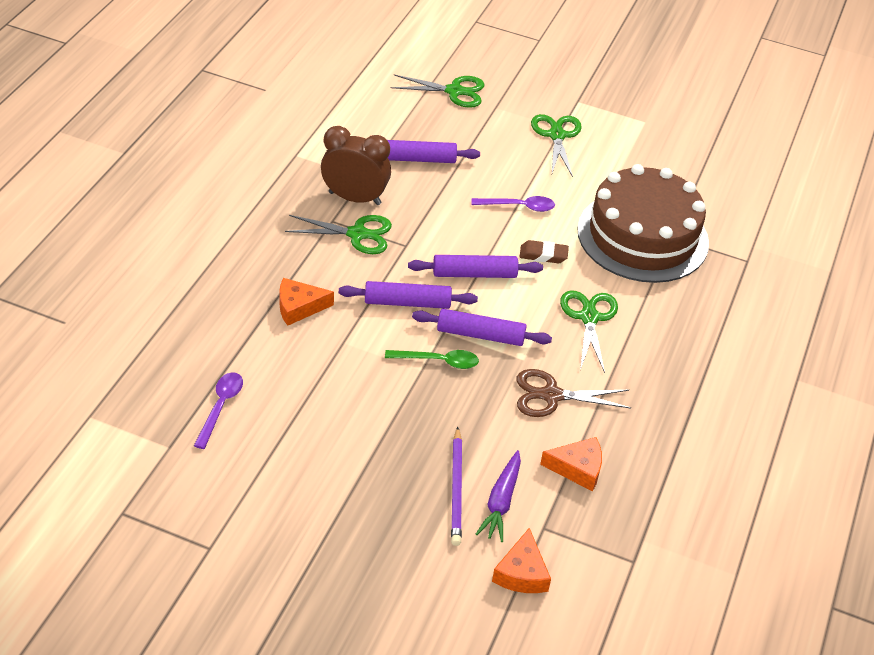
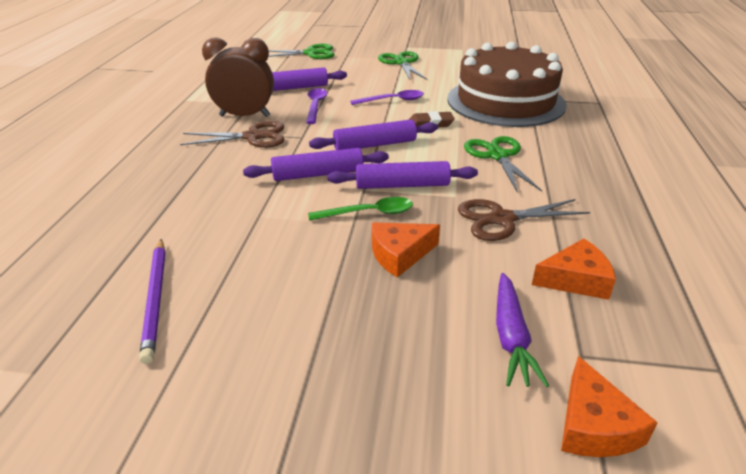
camera: 10 degrees left, 10 degrees down
(220, 407) = (112, 307): purple spoon -> purple spoon (315, 106)
(299, 307) = (203, 196): orange cheese -> orange cheese (399, 254)
(357, 234) = (253, 137): green scissors -> brown scissors
(456, 489) = (448, 334): purple pencil -> purple pencil (156, 299)

